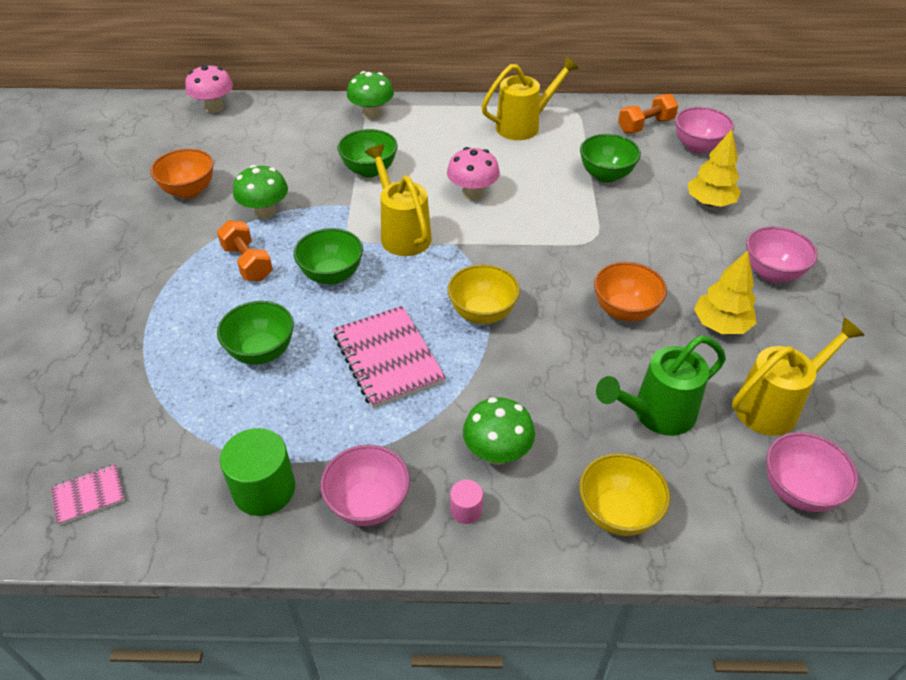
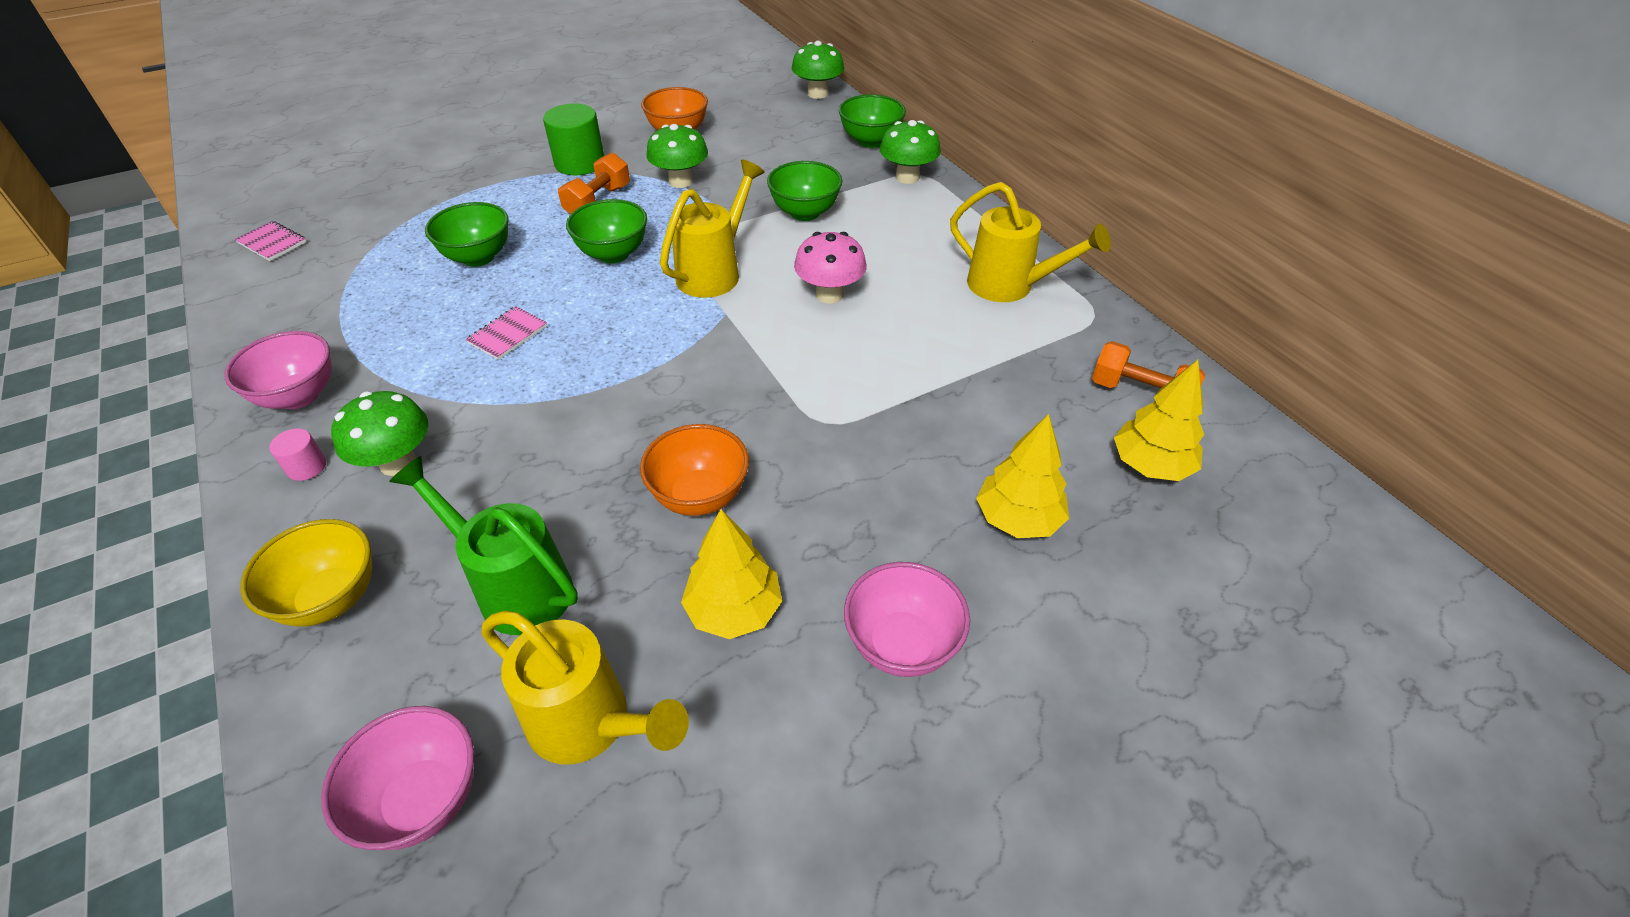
camera: 60 degrees right, 0 degrees up
(214, 107) = (817, 94): pink mushroom -> green mushroom
(264, 489) = (302, 327): green cylinder -> green cylinder (580, 163)
(387, 358) = (507, 335): pink notebook -> pink notebook, size x0.51
(482, 313) = (618, 375): yellow bowl -> none
(606, 175) = (976, 391): green bowl -> green bowl (870, 141)
(698, 147) = (1151, 466): pink bowl -> yellow tree

